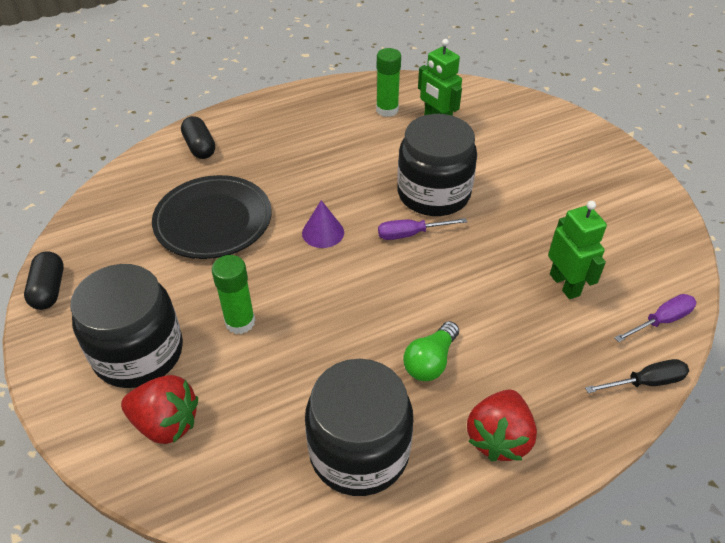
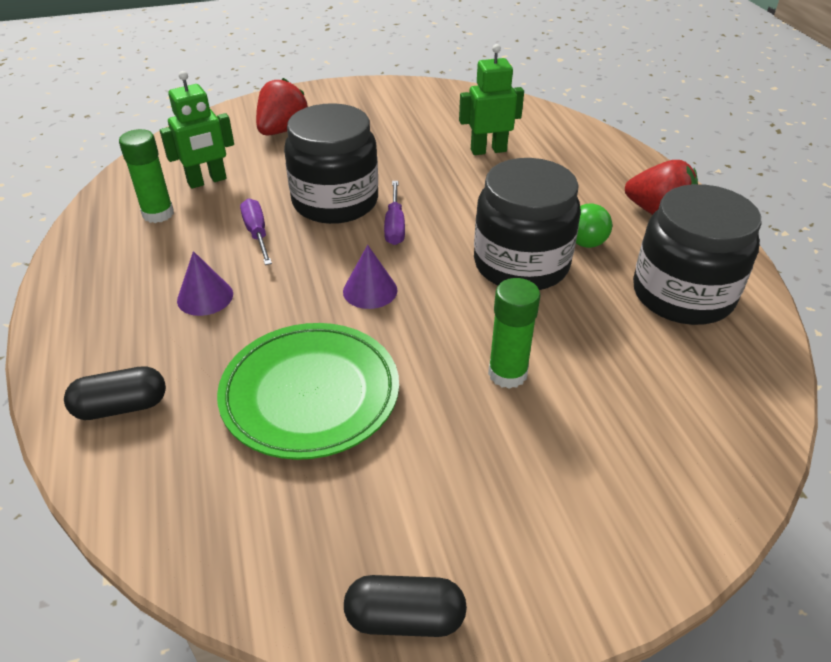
camera: 80 degrees left, 5 degrees down
(138, 352) = (551, 481): black jar -> black jar (521, 264)
(166, 423) = (664, 449): red strawberry -> red strawberry (282, 130)
(213, 221) = (310, 394): black plate -> green plate
(300, 154) = (205, 297): none -> purple cone
(645, 382) = (598, 136): black screwdriver -> none
(661, 321) = (536, 117): purple screwdriver -> purple screwdriver (257, 234)

